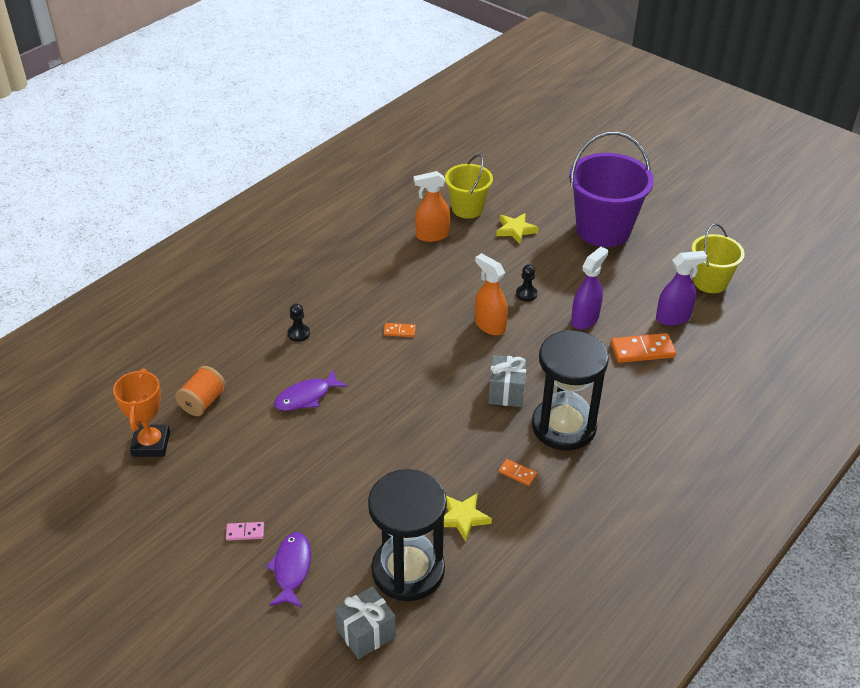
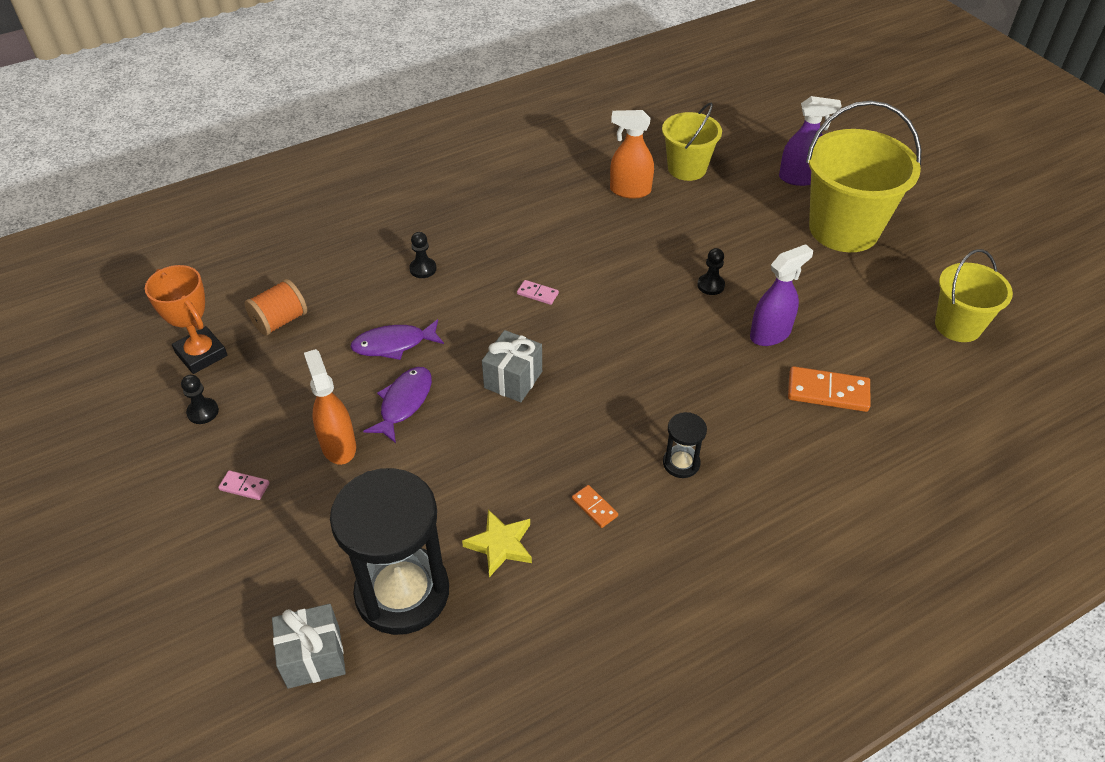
camera: 20 degrees right, 5 degrees up
(151, 444) = (201, 354): orange trophy -> orange trophy turned 60 degrees counterclockwise
(178, 487) = (203, 412): none -> black pawn
(291, 569) = (271, 547): purple fish -> purple fish (404, 403)
(399, 331) = (537, 294): orange domino -> pink domino
(489, 325) = (648, 313): orange spray bottle -> orange spray bottle (338, 445)
(506, 392) = (629, 400): grey gift -> grey gift (513, 379)
(515, 230) = (733, 206): yellow star -> none
(563, 426) = (681, 463): black hourglass -> black hourglass, size x0.44
(603, 230) = (843, 229): purple bucket -> yellow bucket
(673, 318) = (887, 360): purple spray bottle -> purple spray bottle (799, 178)

